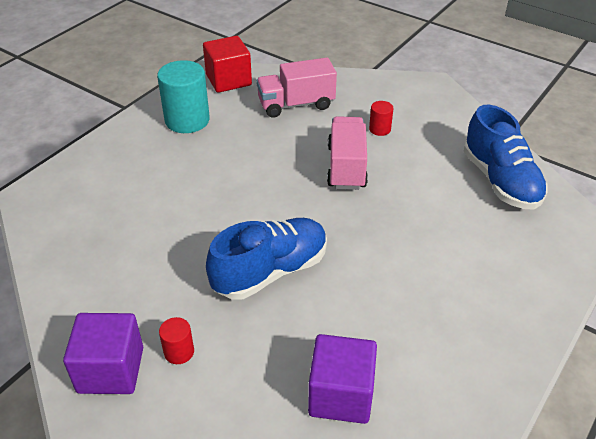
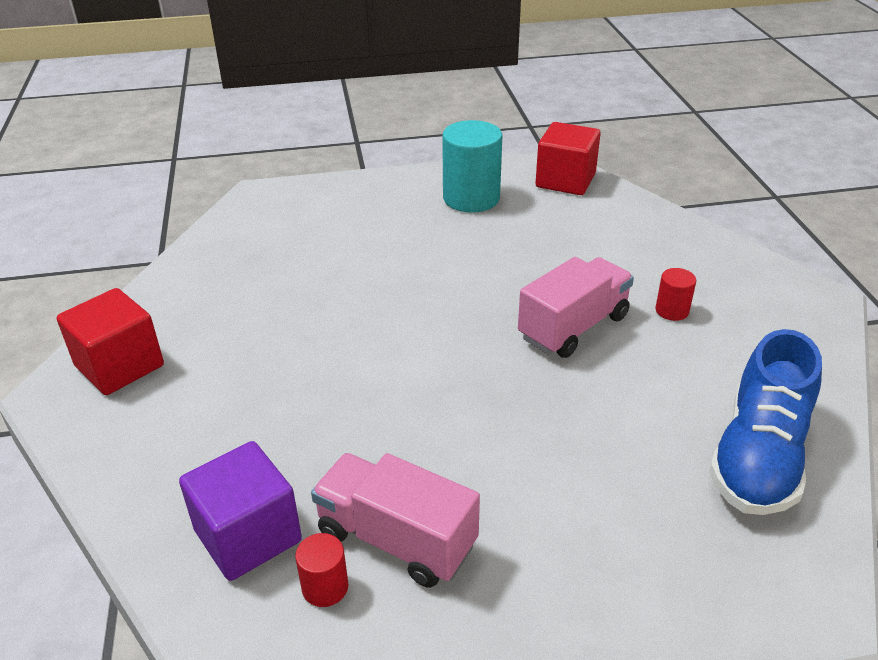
camera: 45 degrees right, 5 degrees down
(111, 370) = (119, 366): purple cube -> red cube
(179, 352) = (182, 390): red cylinder -> red cylinder (325, 587)
(270, 271) = (351, 377): blue shoe -> none
(296, 104) = (606, 237): pink truck -> pink truck (396, 539)

